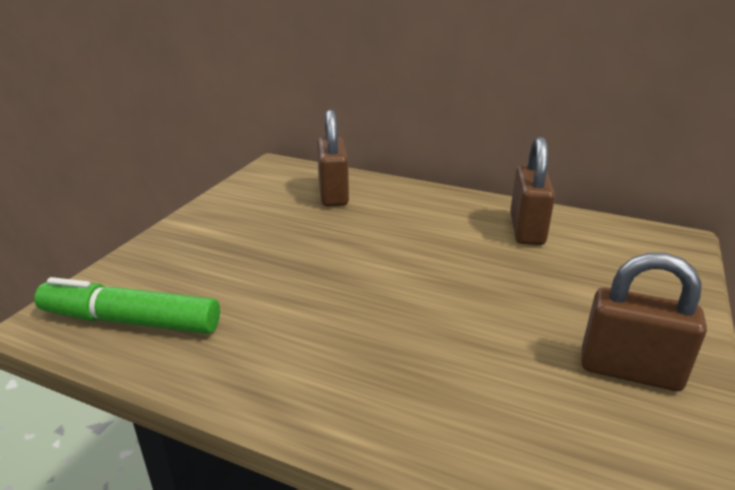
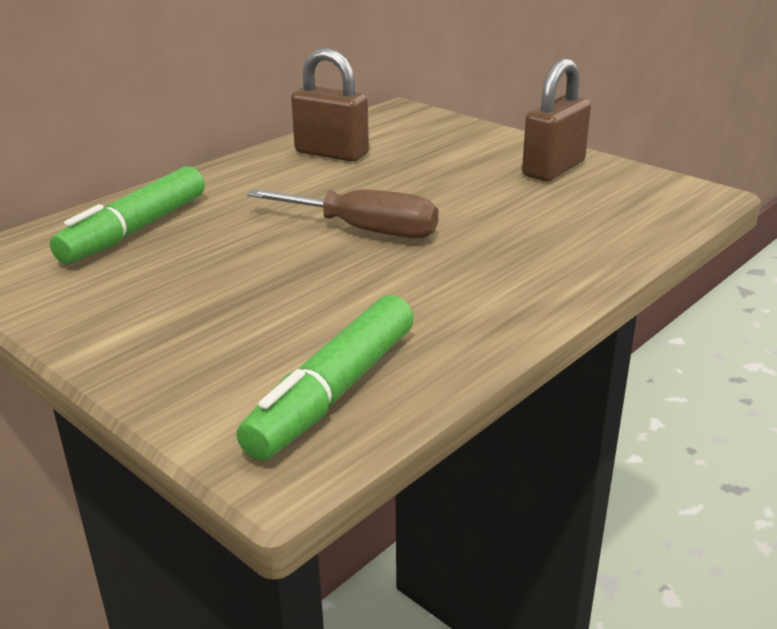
camera: 70 degrees left, 0 degrees up
(333, 194) = (135, 230): brown padlock -> green marker
(386, 279) = (364, 230): none -> brown screwdriver

